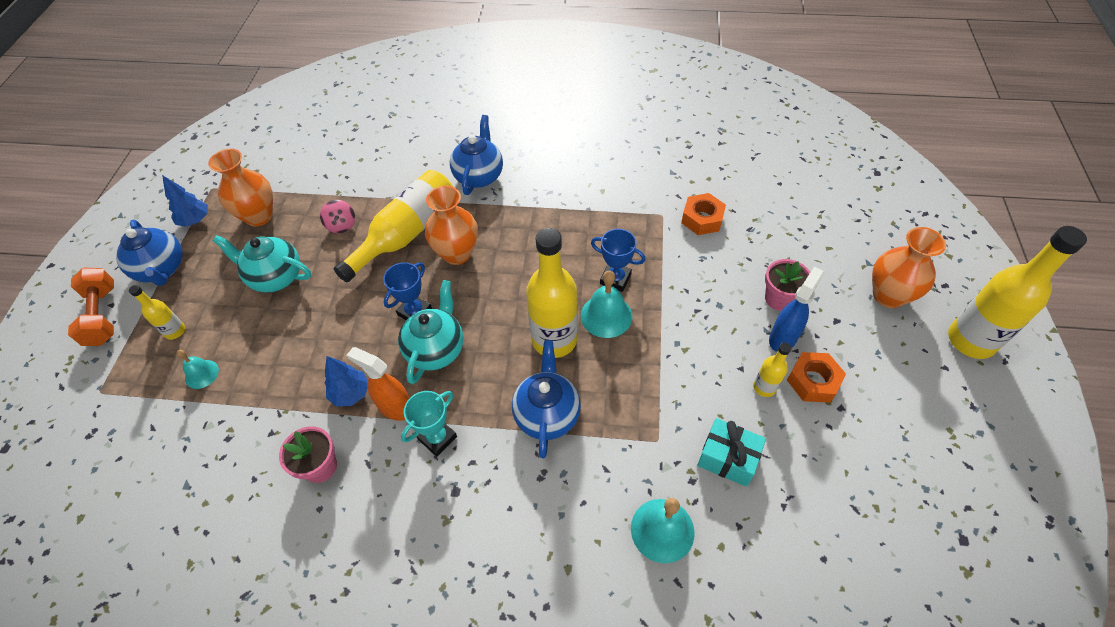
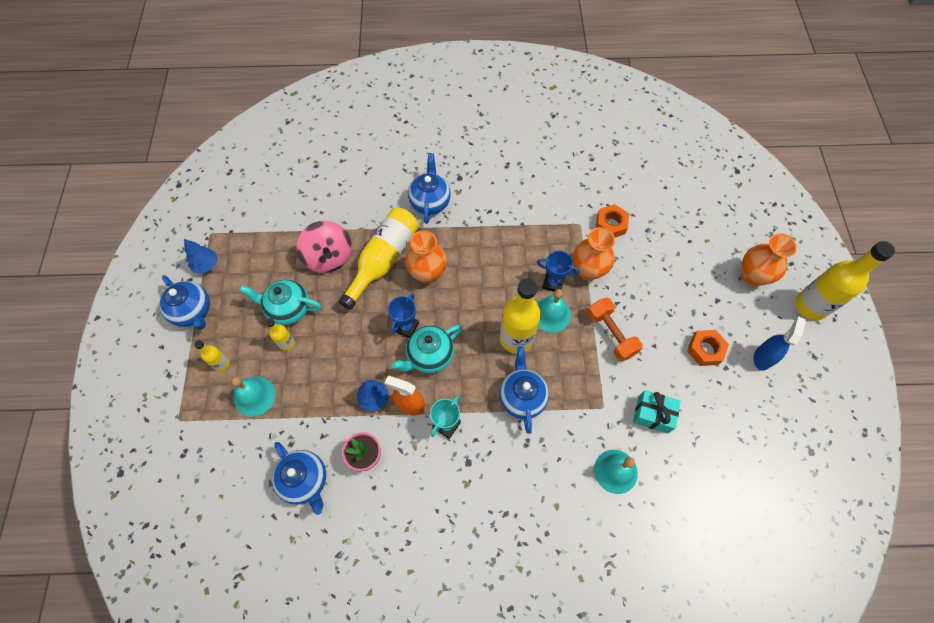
camera: 10 degrees left, 10 degrees up
(103, 316) = (158, 357): orange dumbbell -> orange dumbbell (611, 334)
(201, 374) = (254, 396): turquoise bell -> turquoise bell, size x1.64
(231, 488) = (305, 481): none -> blue teapot
(259, 216) = (258, 255): orange vase -> orange vase (588, 270)
(341, 225) = (329, 257): pink spinning top -> pink spinning top, size x1.99
(436, 349) = (429, 356): turquoise teapot -> turquoise teapot turned 135 degrees counterclockwise
(764, 387) = (672, 358): yellow bottle -> yellow bottle (286, 343)
(779, 298) = (675, 287): pink flower pot -> none
(783, 338) = (681, 318): blue spray bottle -> blue spray bottle (762, 357)

